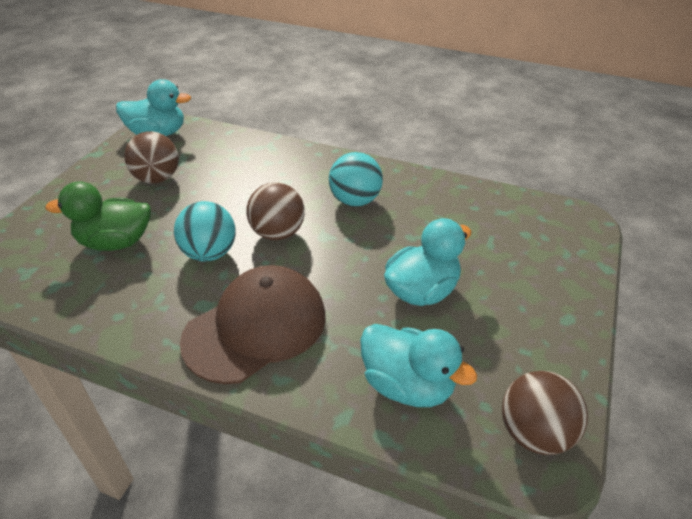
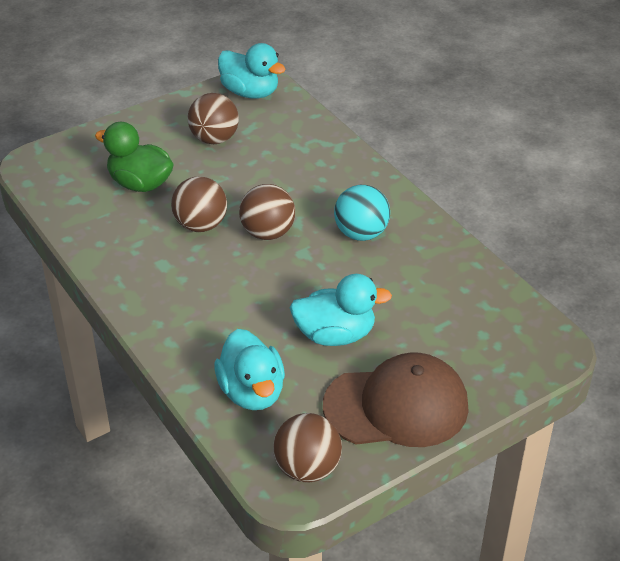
camera: 35 degrees right, 0 degrees up
(209, 253) = (200, 225): turquoise ball -> brown ball
(256, 327) = (185, 298): brown cap -> brown cap (396, 406)

